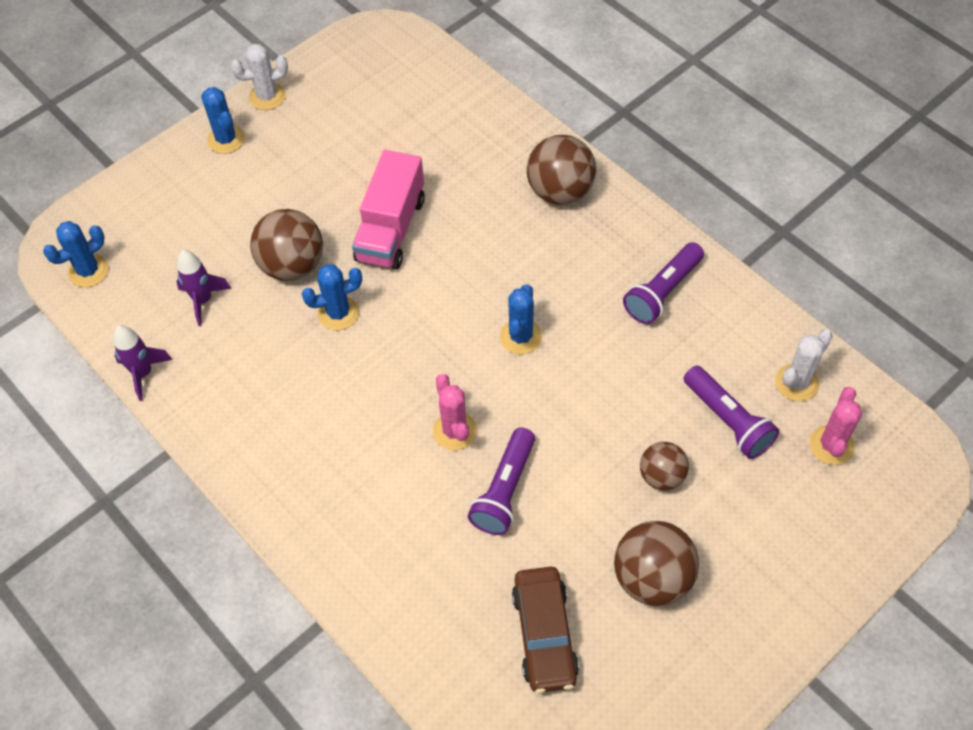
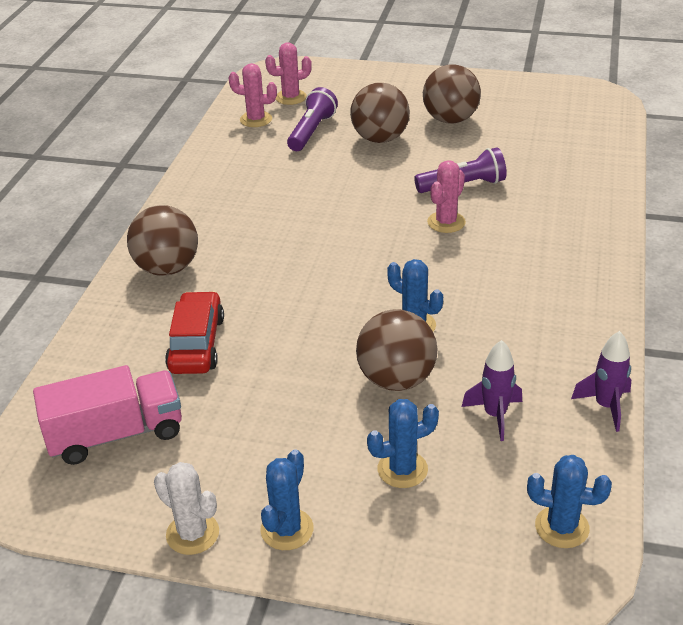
camera: 125 degrees left, 20 degrees down
(391, 229) = (296, 341): pink truck -> pink truck (116, 434)
(442, 170) = (196, 344): none -> red car
(521, 337) = (334, 228): blue cactus -> blue cactus (402, 469)
(544, 634) = (532, 138): brown car -> none
(661, 476) = (380, 139): brown ball -> brown ball, size x1.64
(662, 292) = (229, 187): purple flashlight -> none
(796, 383) = (256, 119): white cactus -> pink cactus

